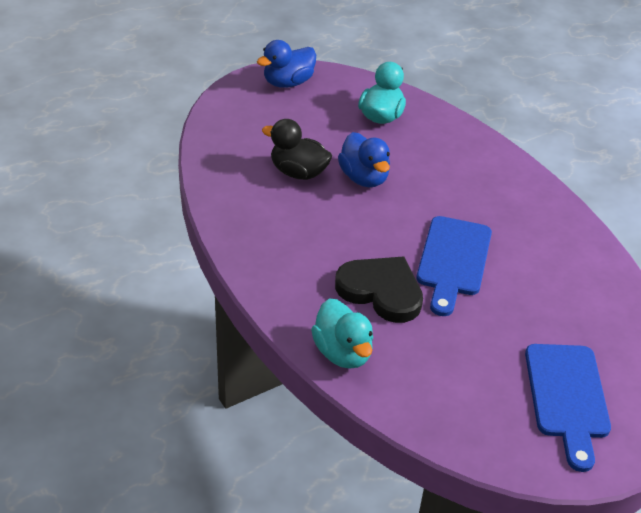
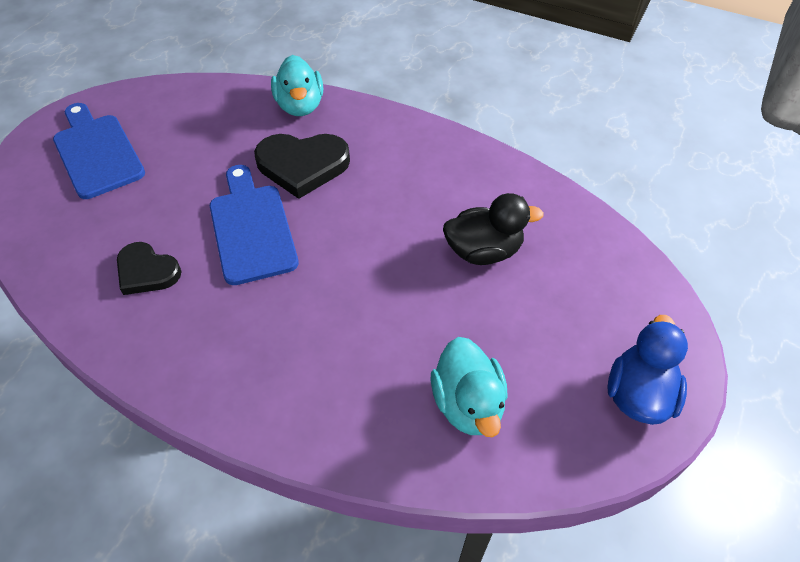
camera: 150 degrees right, 10 degrees up
(343, 352) = (300, 106): turquoise duck -> turquoise duck turned 135 degrees counterclockwise
(364, 178) = (410, 283): blue duck -> none
(547, 266) = (147, 271): none -> black heart

